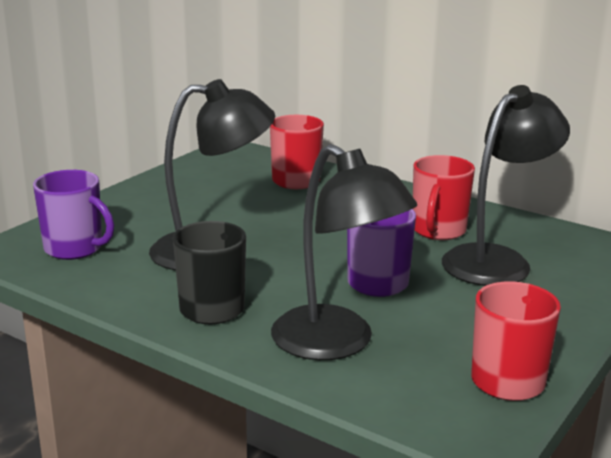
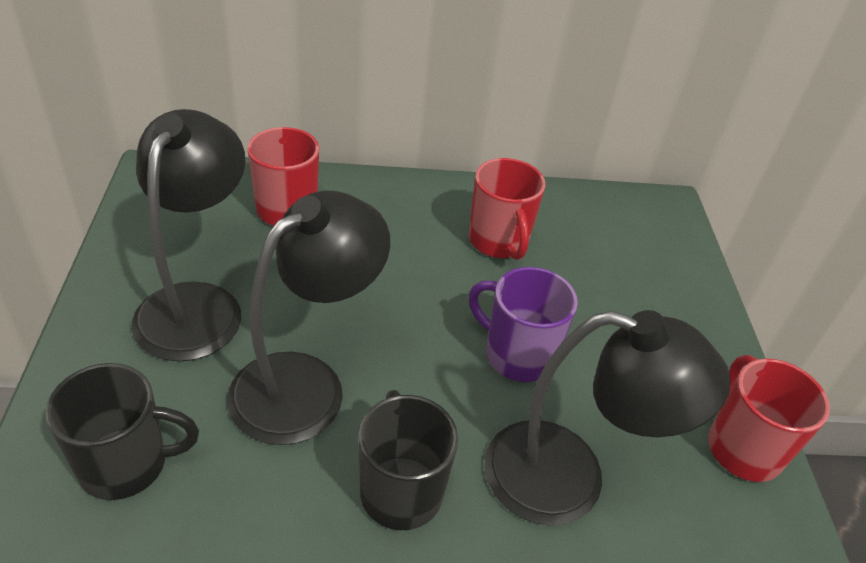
camera: 40 degrees left, 20 degrees up
(75, 249) = (126, 464): purple mug -> black mug
(497, 260) = (585, 267): black lamp -> black lamp (197, 304)

